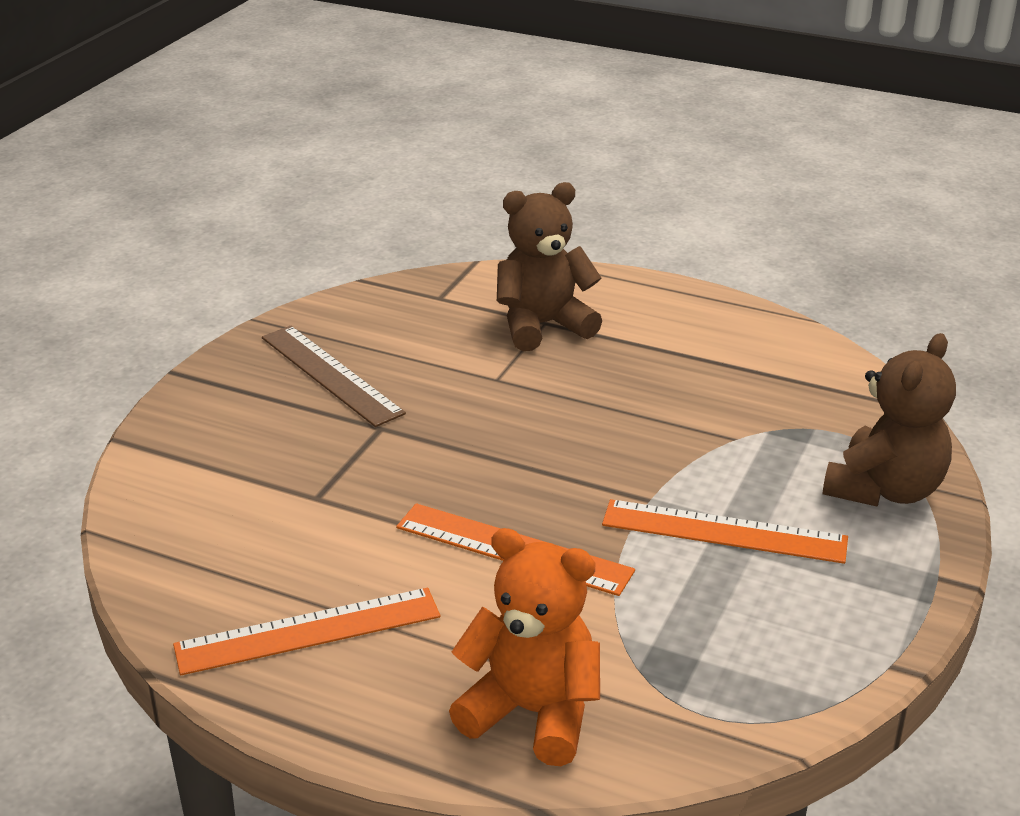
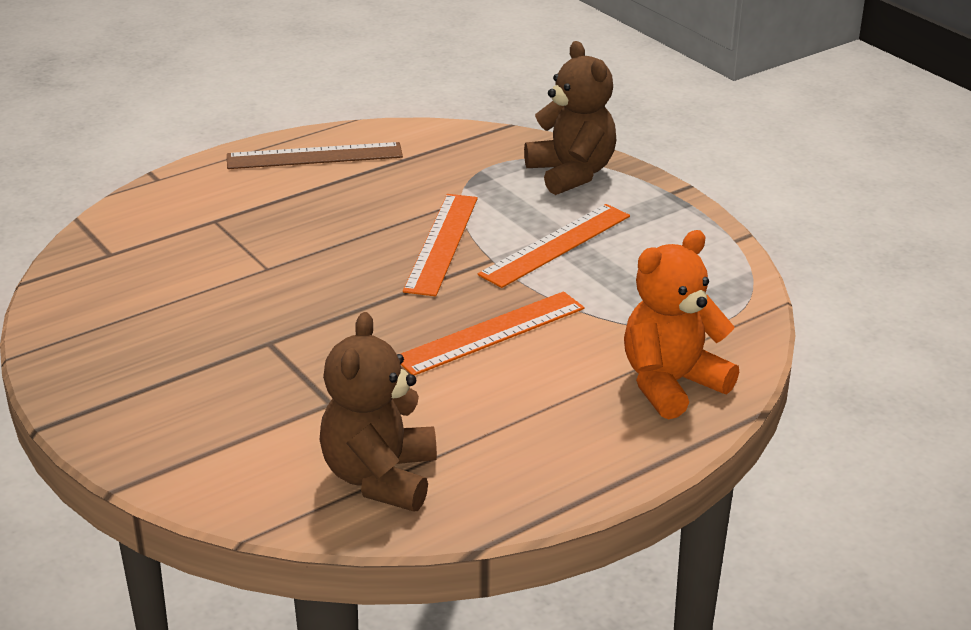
camera: 60 degrees left, 0 degrees up
(308, 631) = (498, 455): orange ruler -> orange ruler (441, 243)
(331, 374) = (160, 342): brown ruler -> brown ruler (314, 156)
(543, 326) = (219, 223): brown teddy bear -> brown teddy bear (380, 477)

